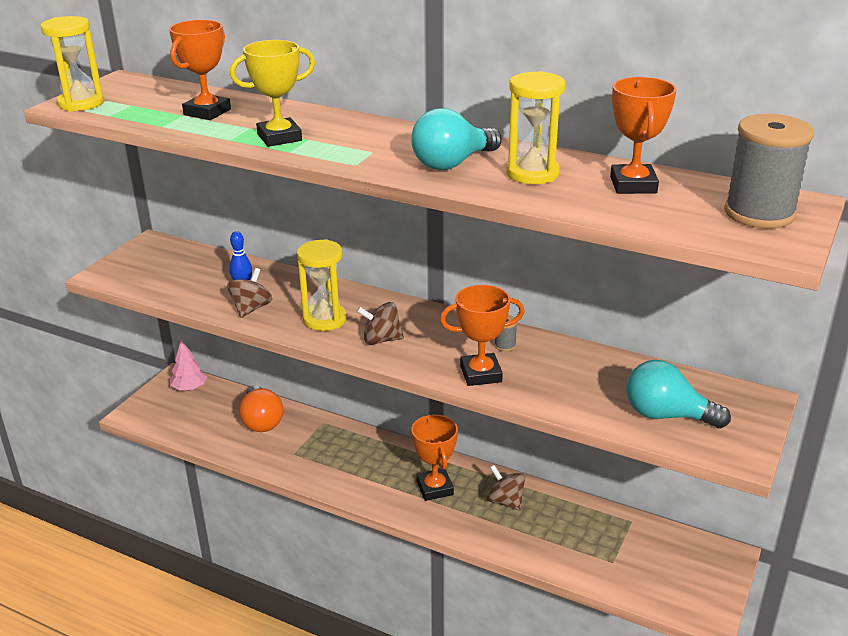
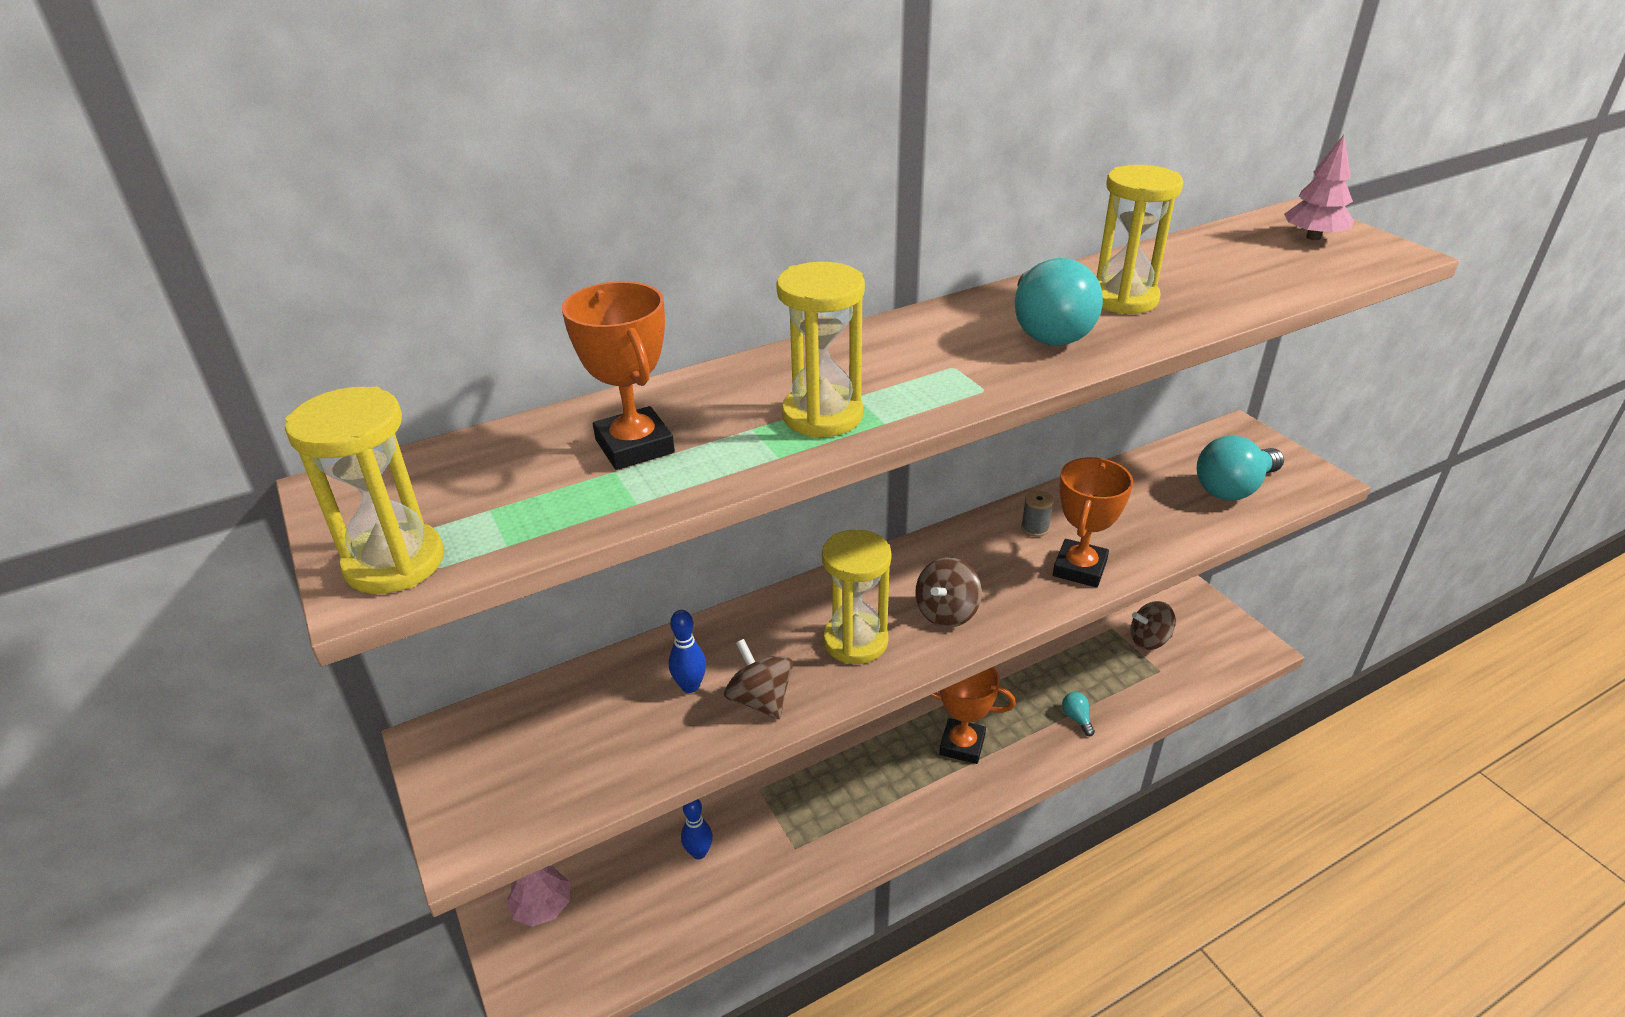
camera: 55 degrees left, 5 degrees up
(261, 421) = (699, 852): orange light bulb -> blue bowling pin
(279, 137) = (822, 416): yellow trophy -> yellow hourglass
(505, 501) = (1023, 699): brown spinning top -> brown spinning top (1149, 640)
(514, 533) = (1076, 718): none -> turquoise light bulb
(633, 185) = (1200, 264): orange trophy -> none
(759, 213) = (1313, 237): grey spool -> pink tree

